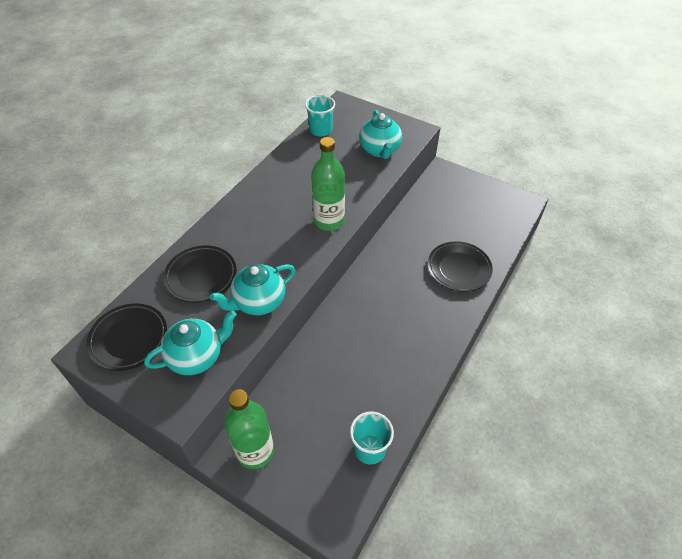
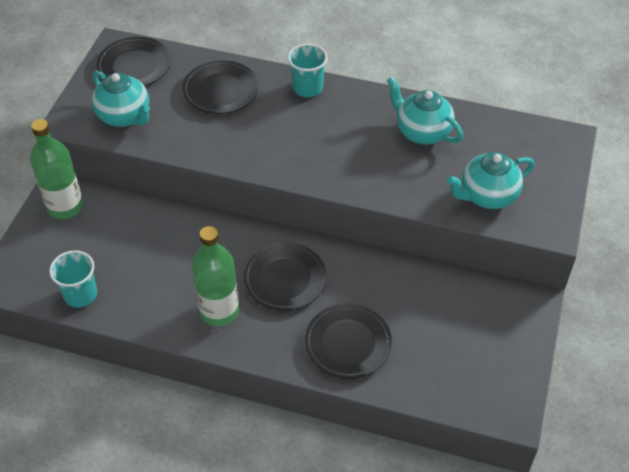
camera: 75 degrees right, 0 degrees up
(258, 302) = (199, 142): turquoise teapot -> turquoise teapot (422, 132)
(320, 130) = (498, 129): turquoise cup -> turquoise cup (307, 88)
(329, 221) = (335, 172): green bottle -> green bottle (219, 311)
(392, 293) = (285, 279): none -> black plate

